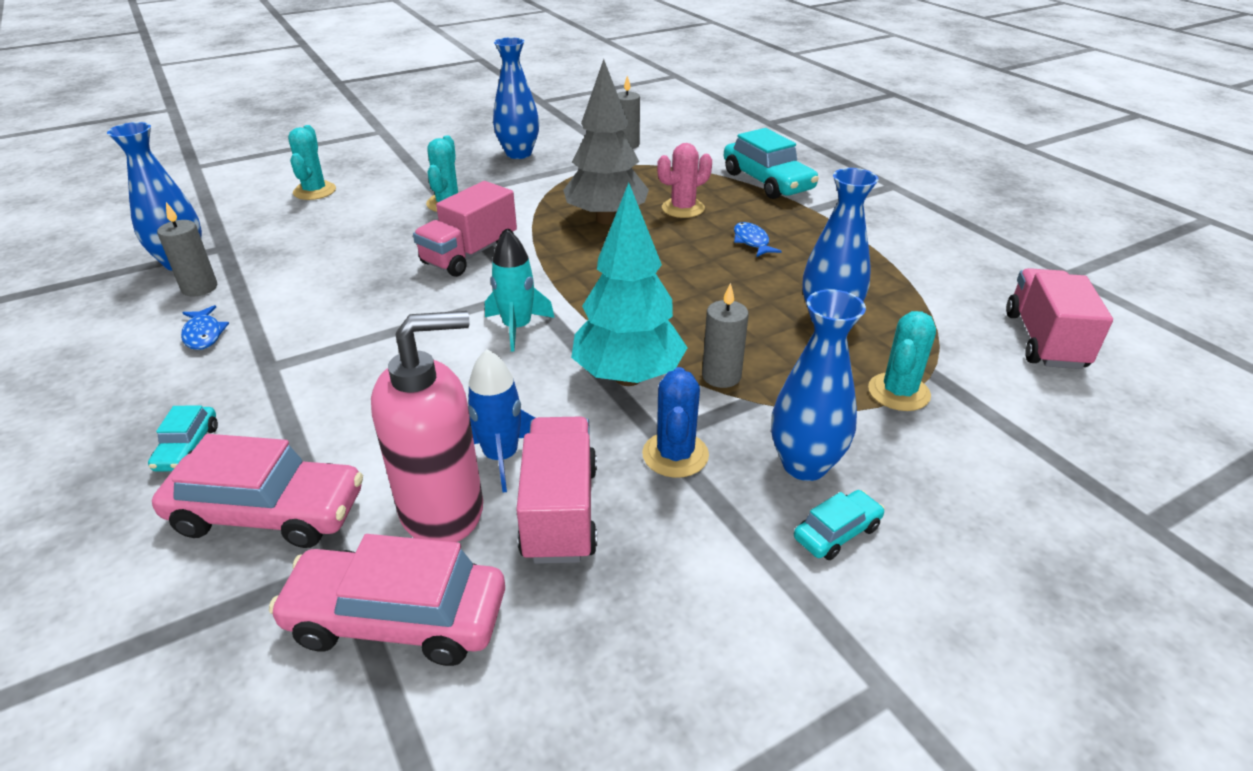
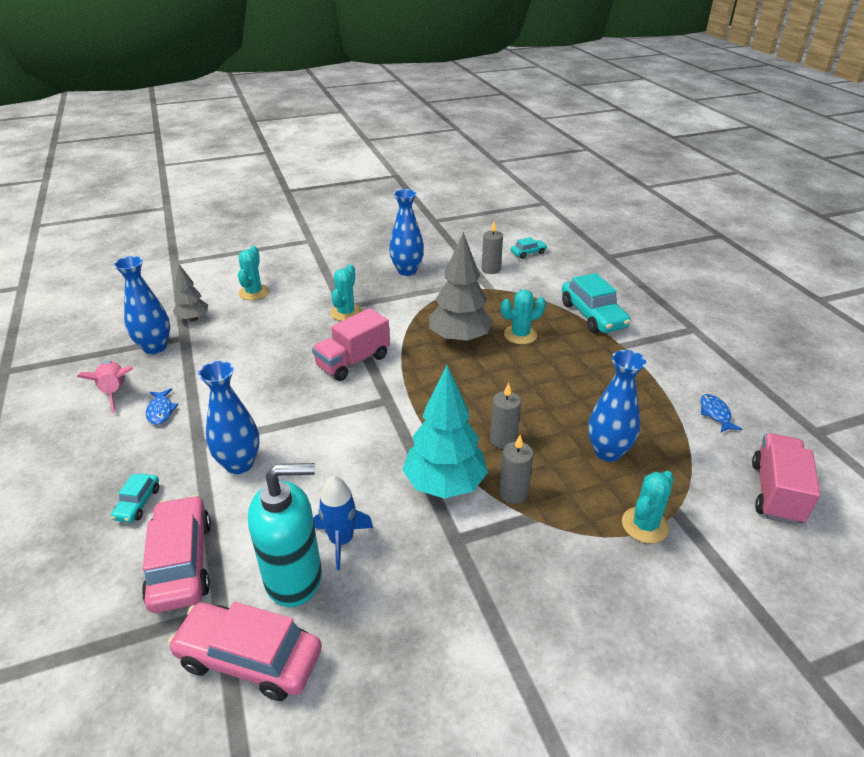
camera: 10 degrees right, 0 degrees up
(129, 319) = (115, 392): none -> pink rocket
(199, 288) = (163, 371): grey candle -> grey candle (503, 440)
(232, 226) = (193, 319): none -> grey tree
(268, 512) = (181, 562): pink car -> pink car turned 120 degrees counterclockwise
(443, 510) = (294, 578): pink soap dispenser -> turquoise soap dispenser
(517, 327) = (374, 431): turquoise rocket -> none
(560, 512) = (372, 592): pink truck -> none
(675, 455) = (463, 556): blue cactus -> none
(683, 208) = (520, 335): pink cactus -> turquoise cactus
(752, 241) = (566, 372): blue fish -> blue fish (715, 414)
(804, 465) = (556, 579): blue vase -> blue vase (239, 464)
(837, 532) = (565, 640): turquoise car -> turquoise car (528, 253)

